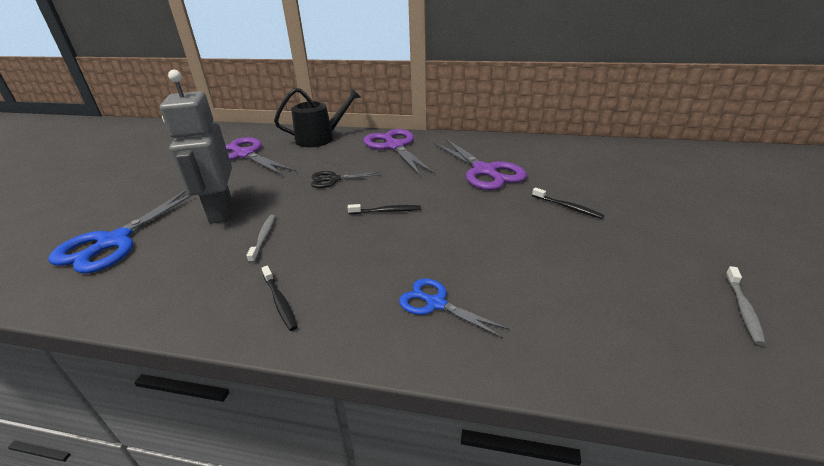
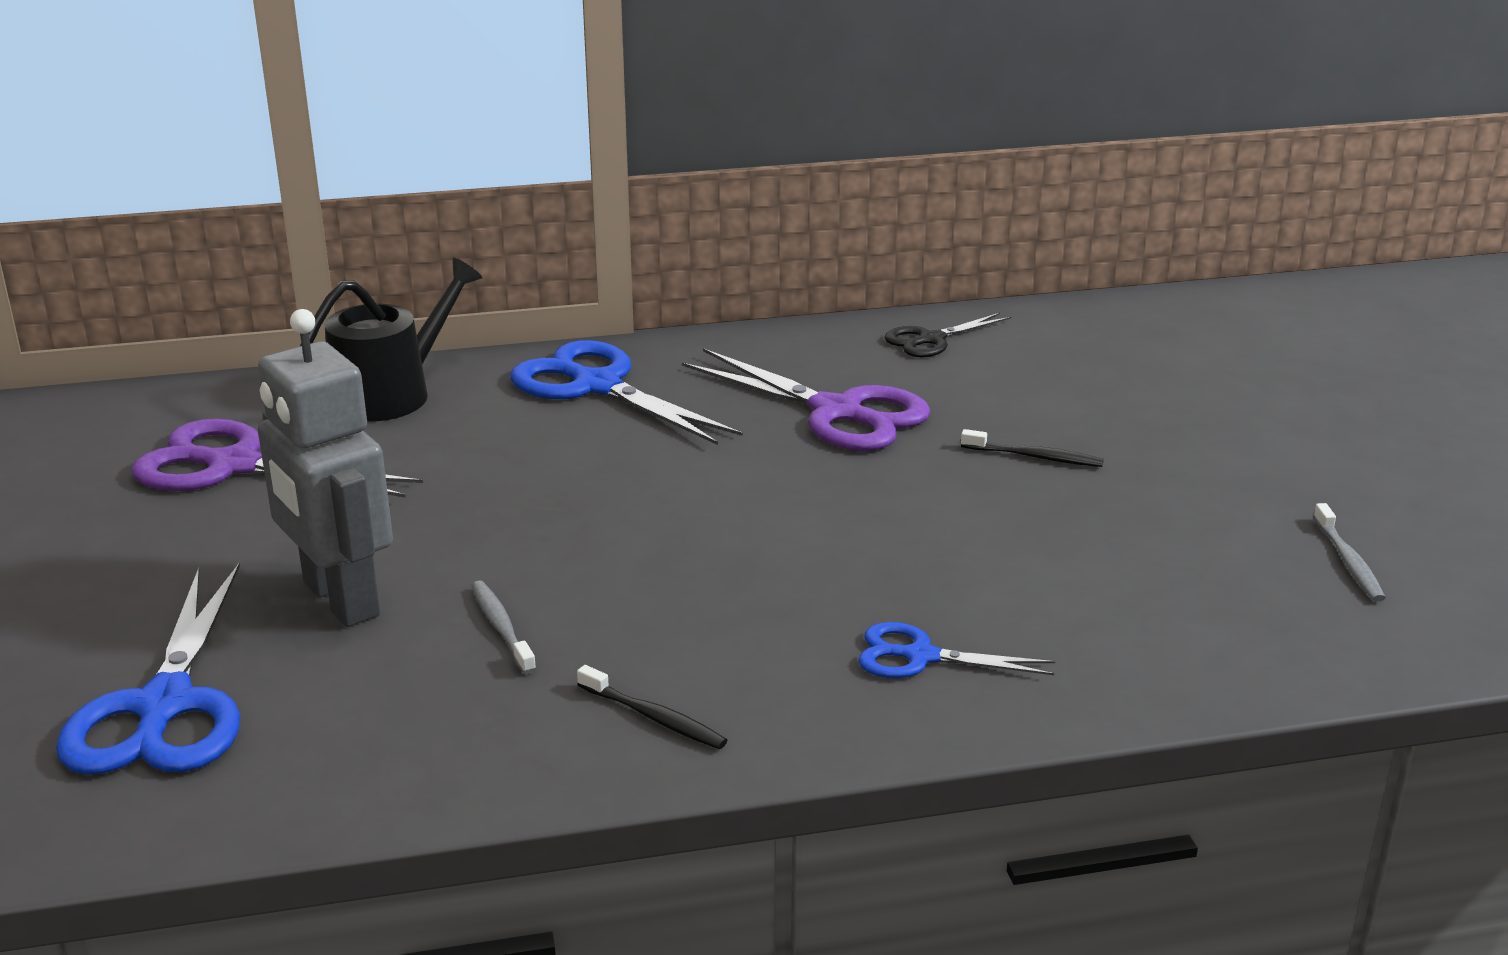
camera: 25 degrees left, 5 degrees down
(333, 179) = (528, 486): black scissors -> black scissors (931, 340)
(386, 211) = (706, 528): black toothbrush -> none
(394, 146) = (597, 386): purple scissors -> blue scissors

